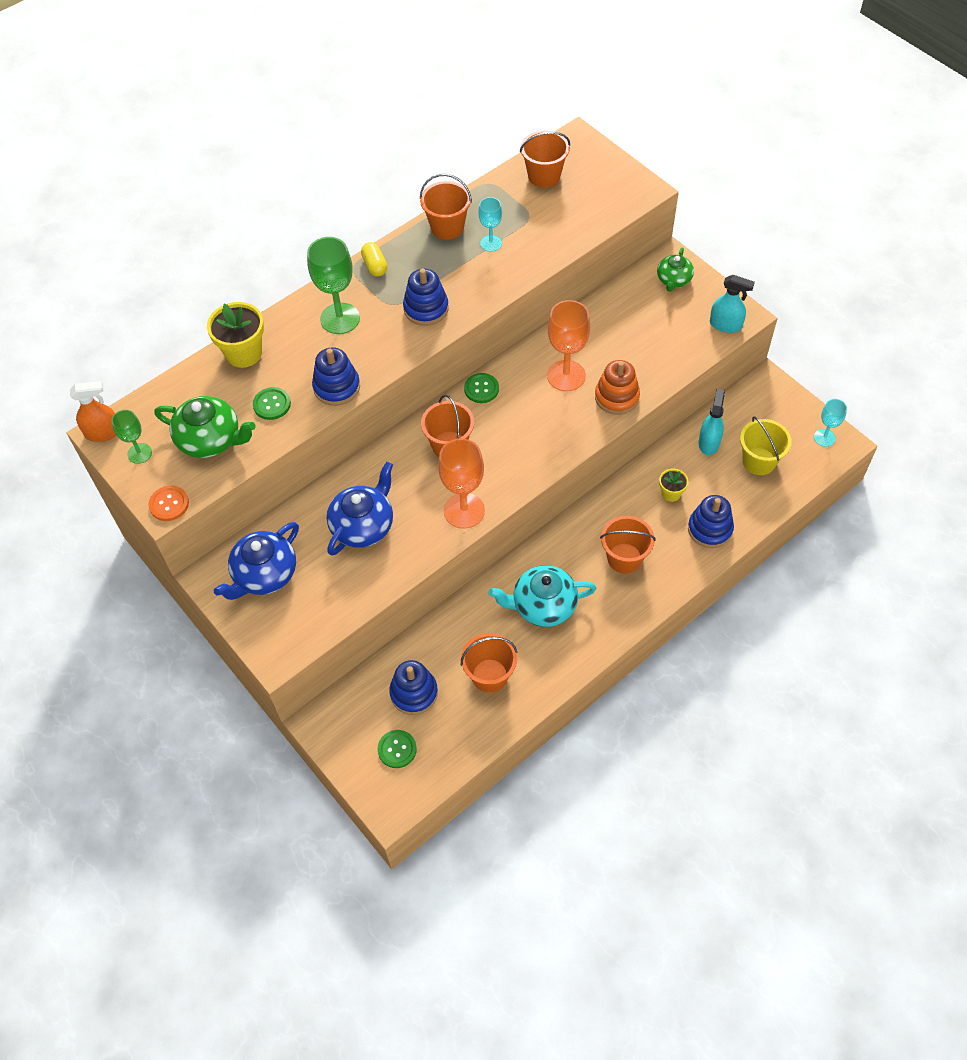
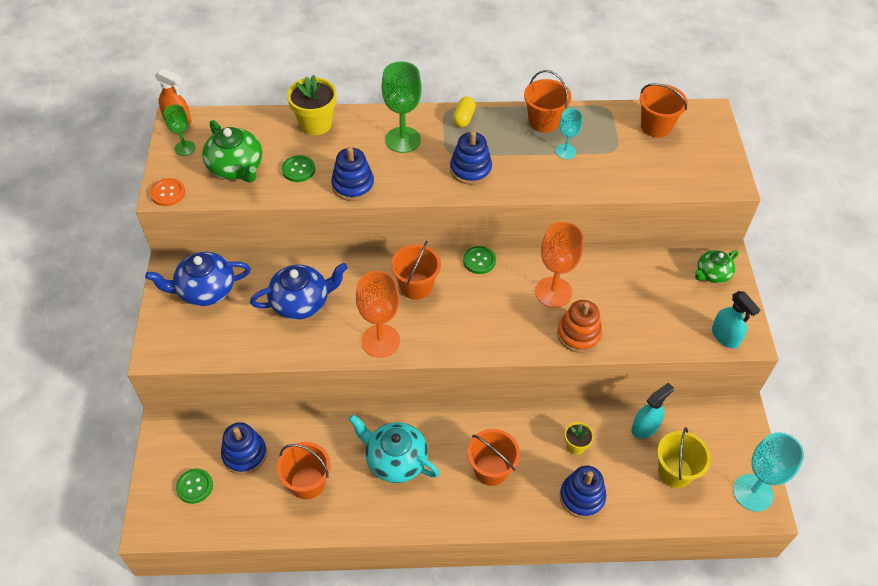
camera: 35 degrees right, 5 degrees down
(824, 438) = (753, 492): turquoise goblet -> turquoise goblet, size x1.75

